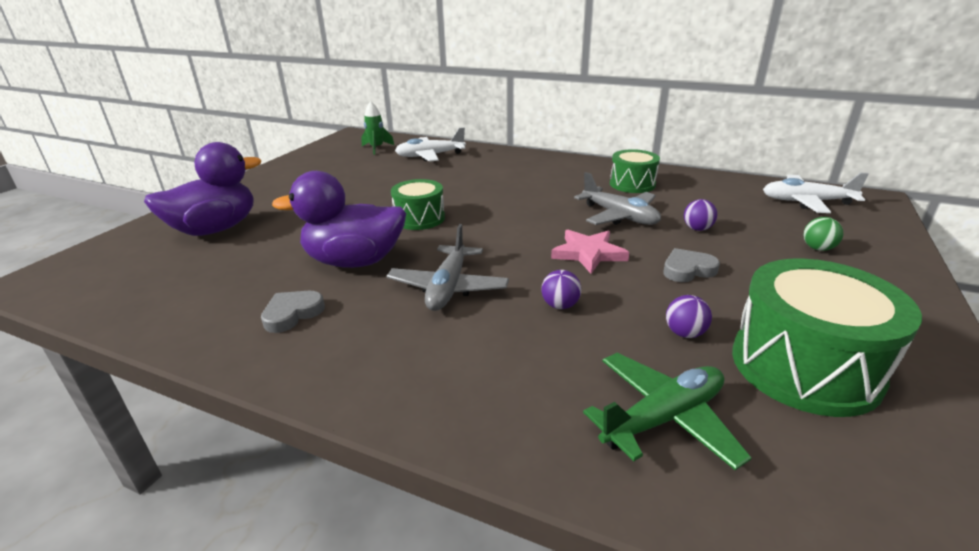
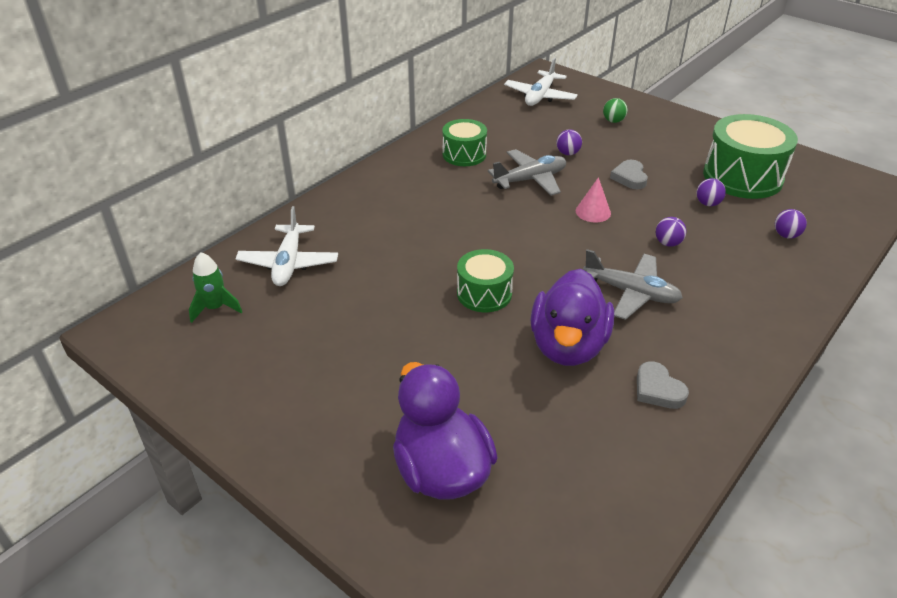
camera: 75 degrees left, 10 degrees up
(588, 253) = (593, 212): pink star -> pink cone
(663, 418) = (786, 235): green plane -> purple ball

